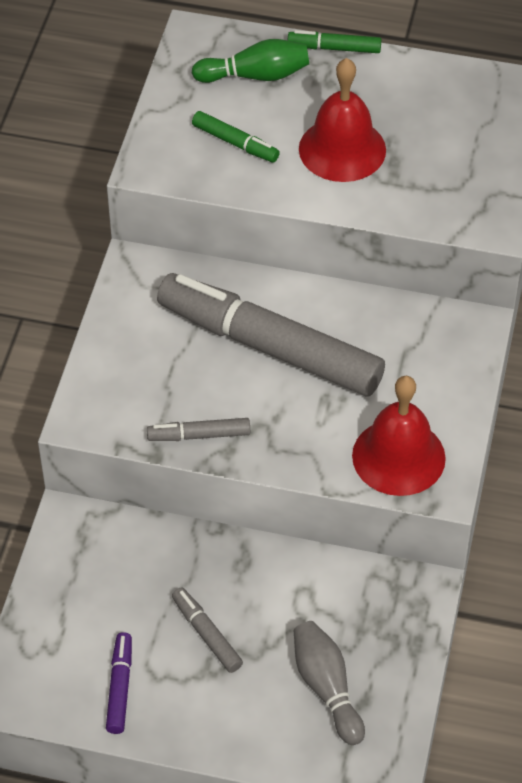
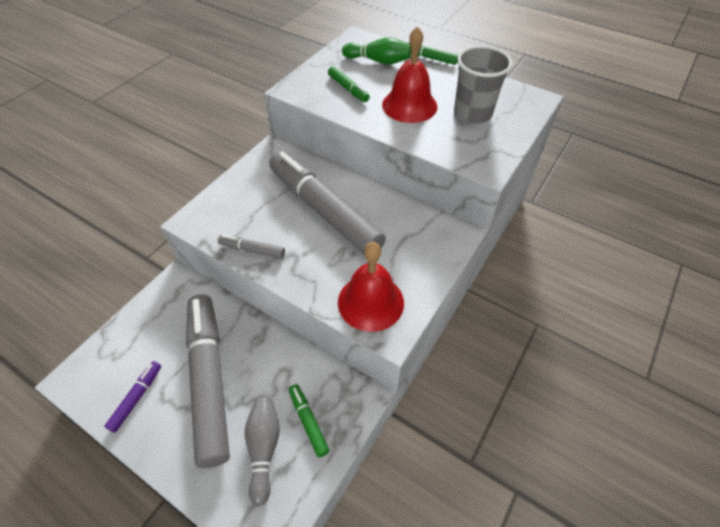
camera: 20 degrees right, 0 degrees up
(207, 634) = (210, 380): grey marker -> grey marker, size x2.42
(367, 640) = (308, 421): none -> green marker
(439, 139) = (472, 113): none -> grey cup

